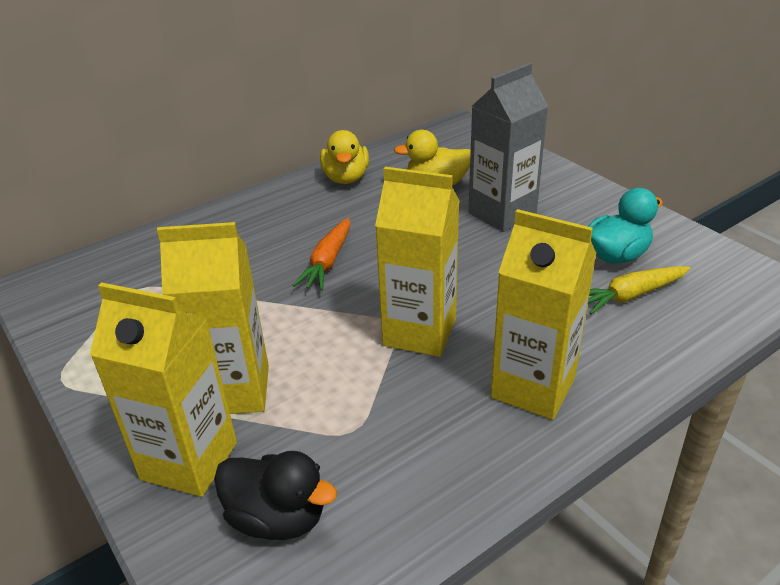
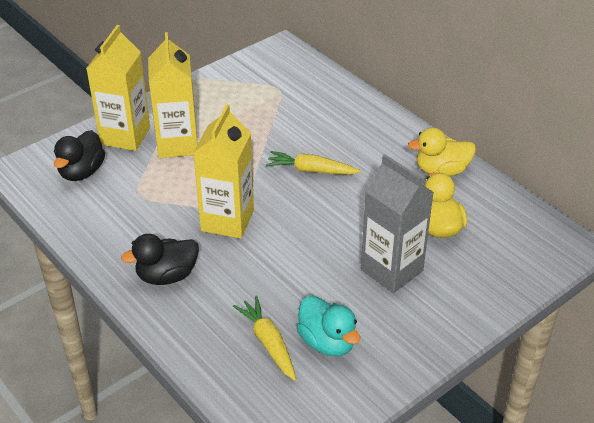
camera: 85 degrees right, 5 degrees up
(327, 262) = (311, 170): orange carrot -> yellow carrot
(533, 387) = (167, 276): yellow carton -> black duck

